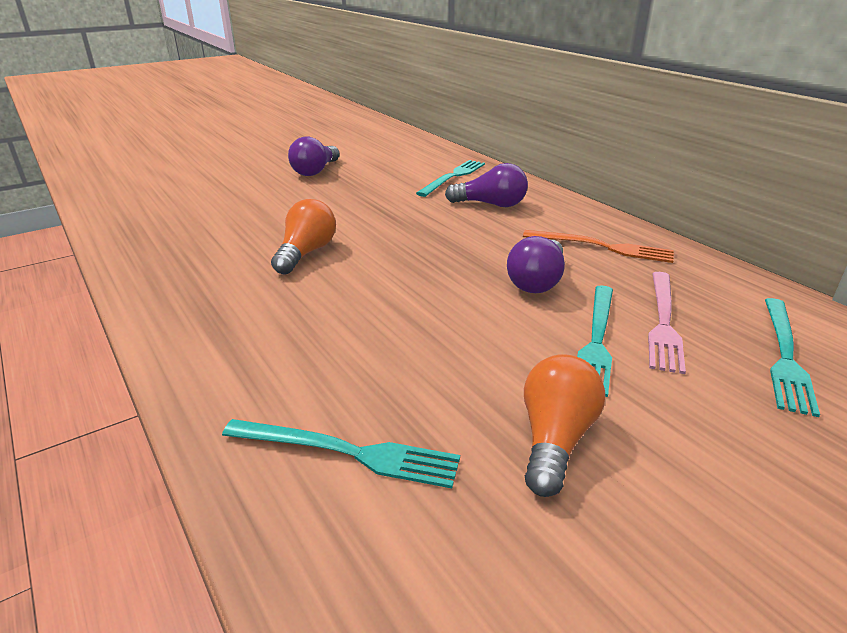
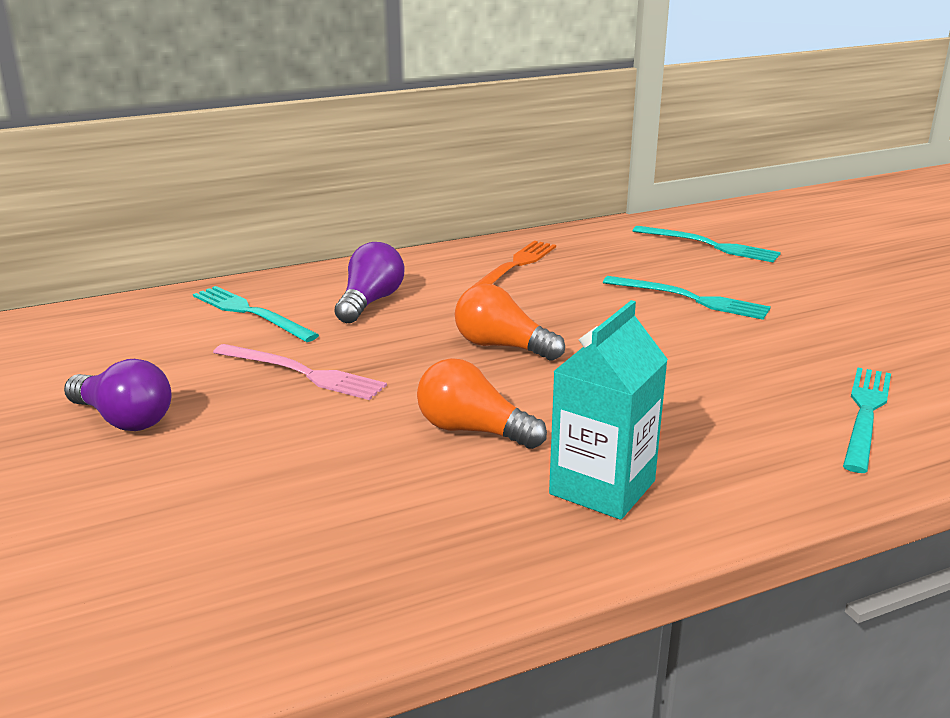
camera: 80 degrees left, 5 degrees down
(227, 301) = (602, 487): none -> turquoise carton
(537, 281) = (582, 306): purple light bulb -> none
(554, 439) = (825, 334): orange light bulb -> orange light bulb (502, 346)
(663, 322) = (662, 271): pink fork -> pink fork (303, 373)

